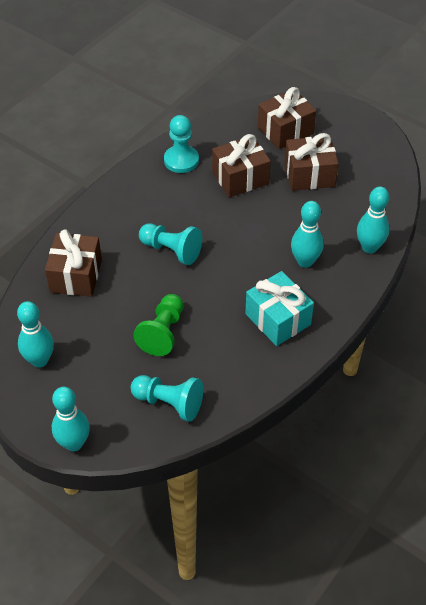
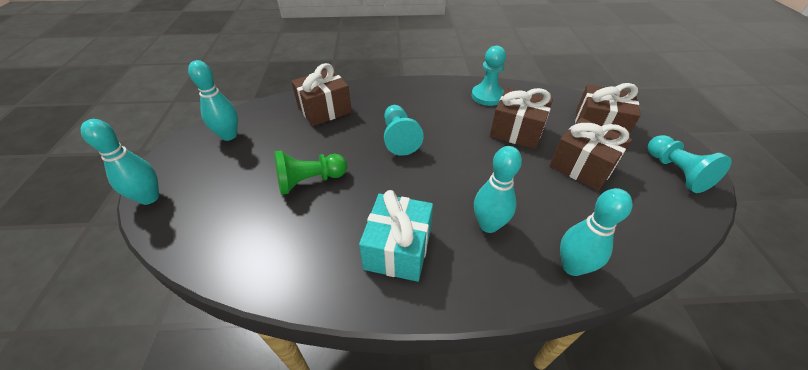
camera: 50 degrees right, 5 degrees down
(169, 403) = (230, 231): turquoise pawn -> turquoise pawn (676, 172)

